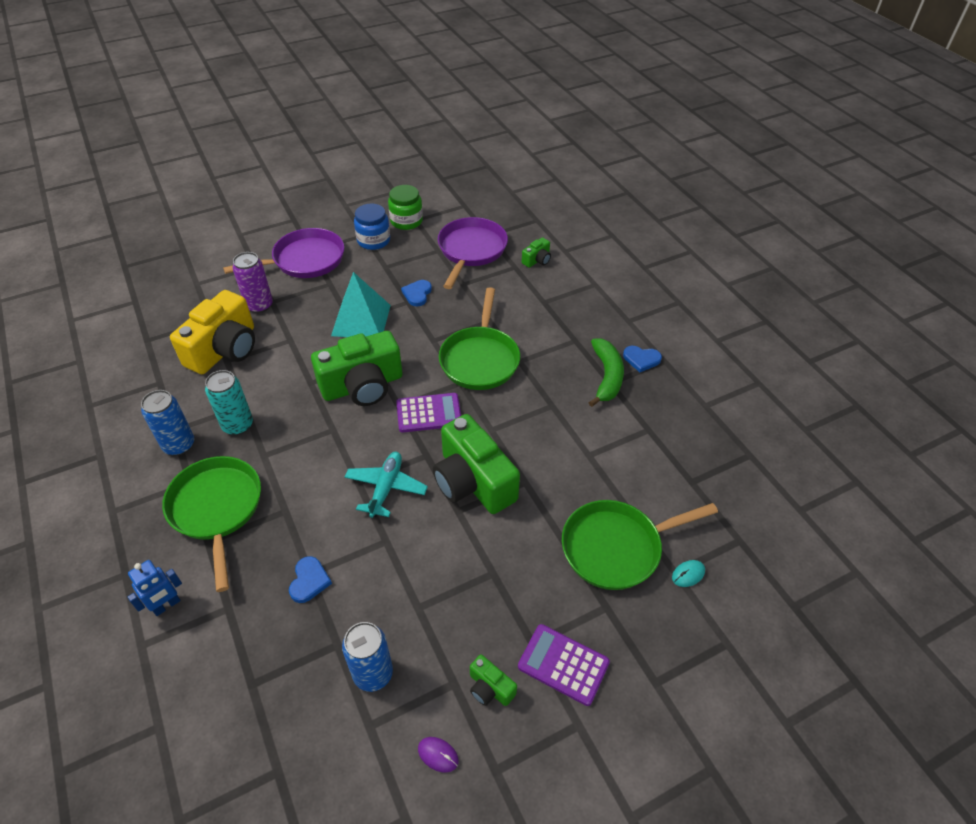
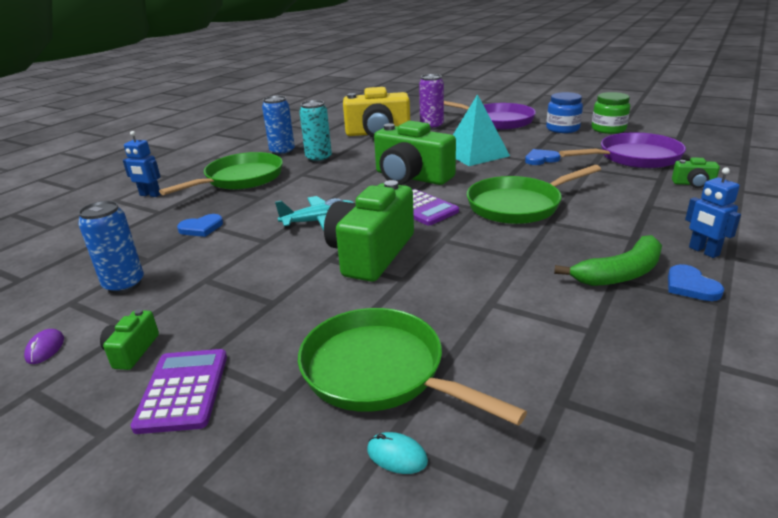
camera: 60 degrees right, 20 degrees down
(614, 325) = (703, 251): none -> blue robot

